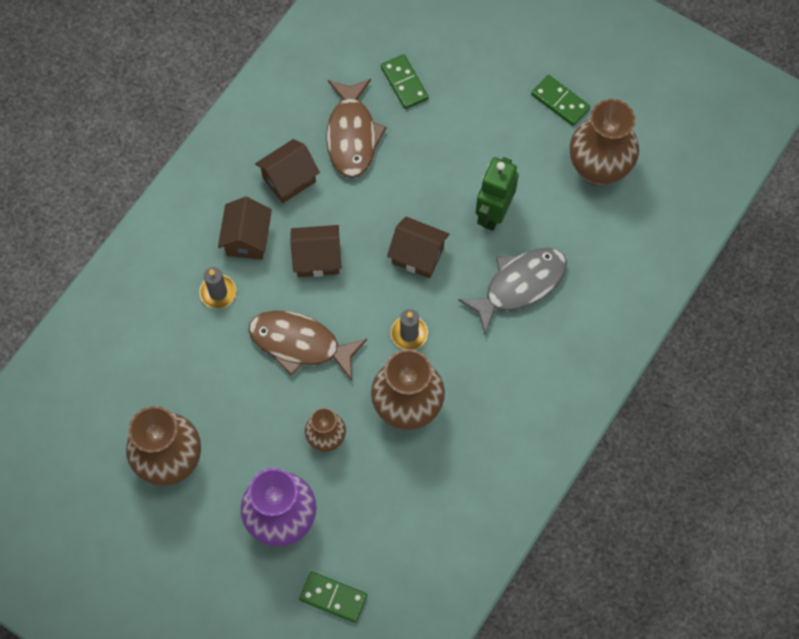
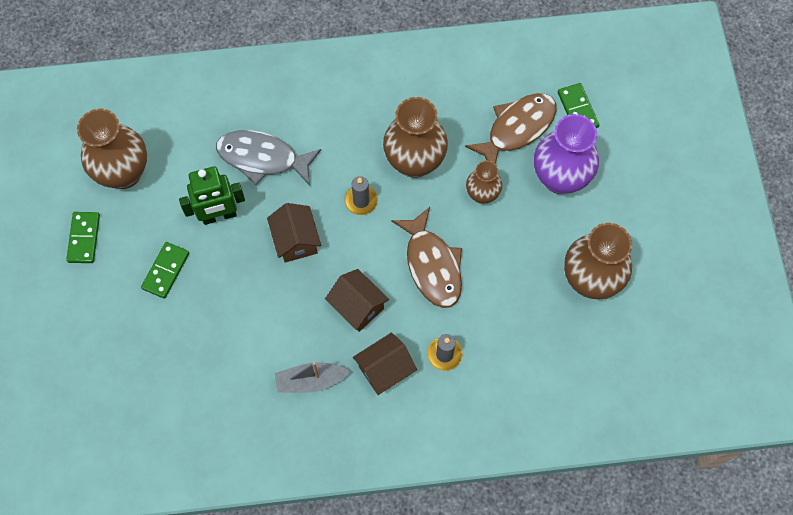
camera: 130 degrees left, 0 degrees up
(289, 179) = (310, 381): brown house -> grey boat
(352, 135) = (234, 365): brown fish -> brown fish (517, 129)
(404, 83) = (155, 363): green domino -> green domino (166, 271)

